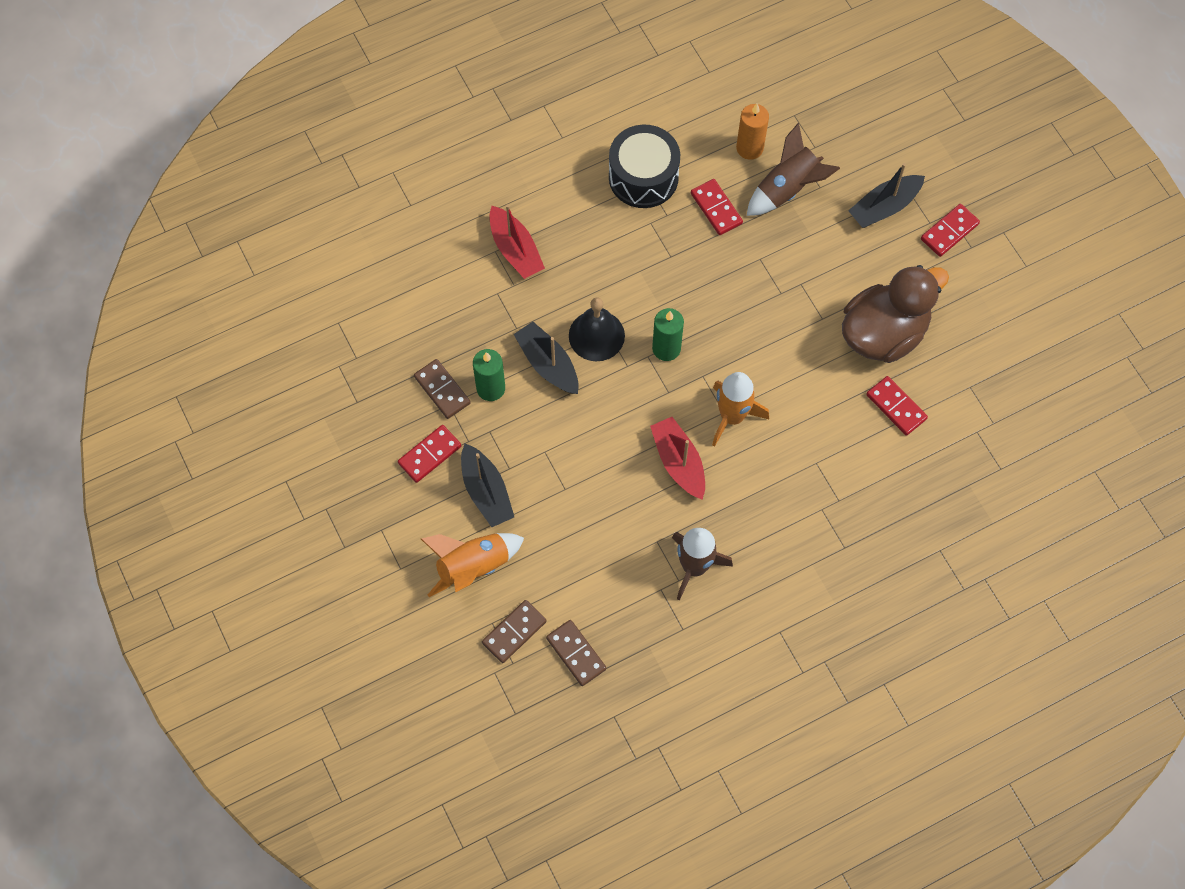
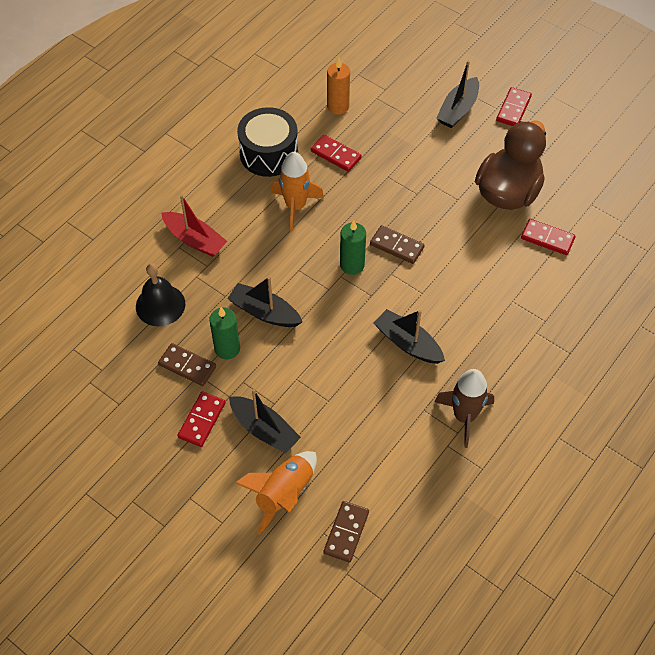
camera: 25 degrees left, 10 degrees down
(576, 653) = (407, 527): brown domino -> brown domino (396, 246)
(596, 335) = (292, 276): black bell -> black bell (160, 305)
(678, 462) = (407, 343): red boat -> black boat
(732, 416) = (430, 293): orange rocket -> orange rocket (295, 206)
(787, 189) = (381, 123): brown rocket -> none

